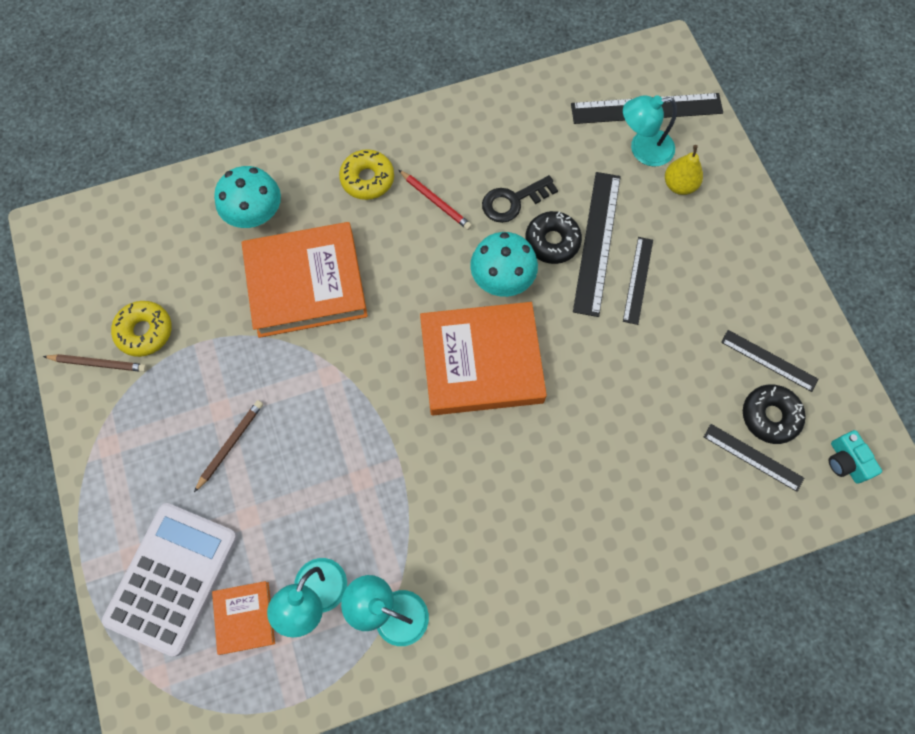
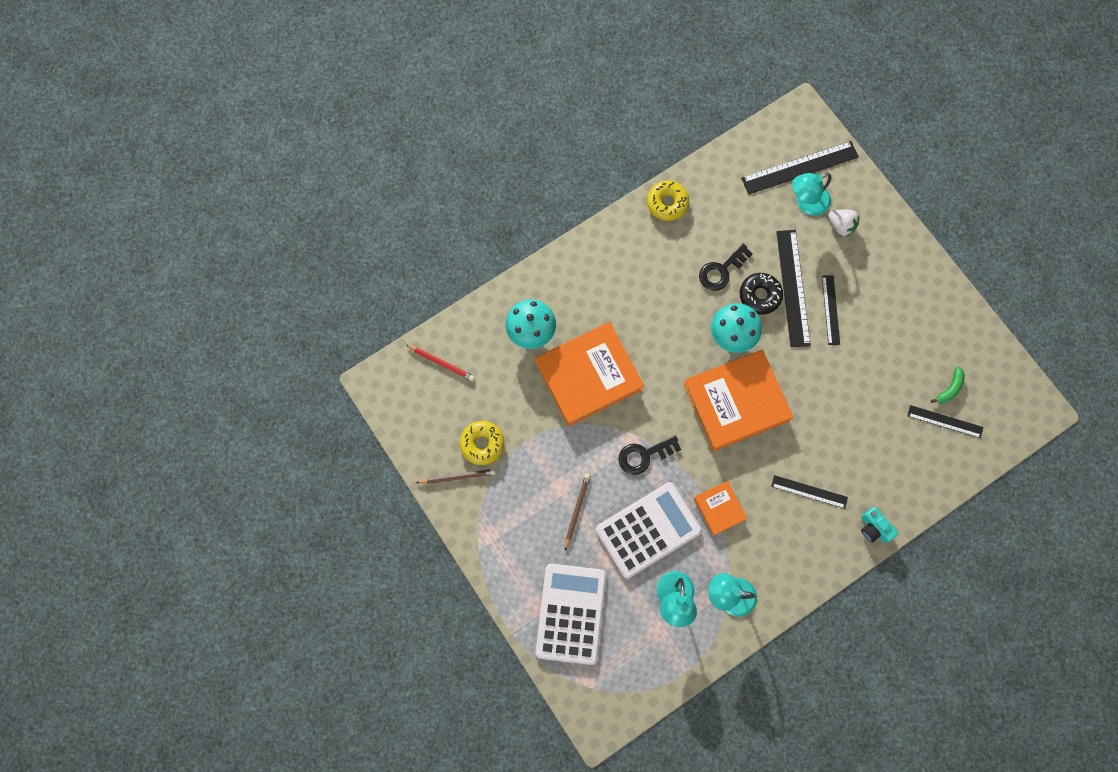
camera: 15 degrees left, 5 degrees up
(245, 617) = (631, 626): orange book -> orange book (719, 508)
(313, 495) = (648, 530): none -> white calculator
(341, 398) = (644, 455): none -> black key
(367, 179) = (606, 280): yellow donut -> yellow donut (667, 203)
(436, 201) = (663, 285): red pencil -> red pencil (441, 363)
(679, 185) = (841, 226): yellow pear -> white strawberry
(769, 360) = (939, 347): black ruler -> black ruler (809, 491)
(770, 416) = (949, 388): black donut -> green banana
(845, 461) = (1008, 407): turquoise camera -> turquoise camera (874, 528)

